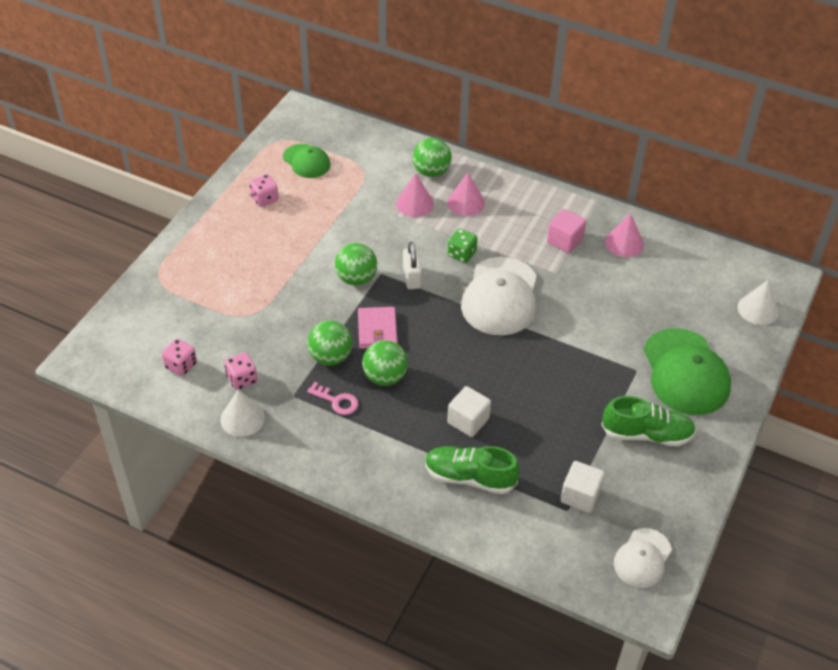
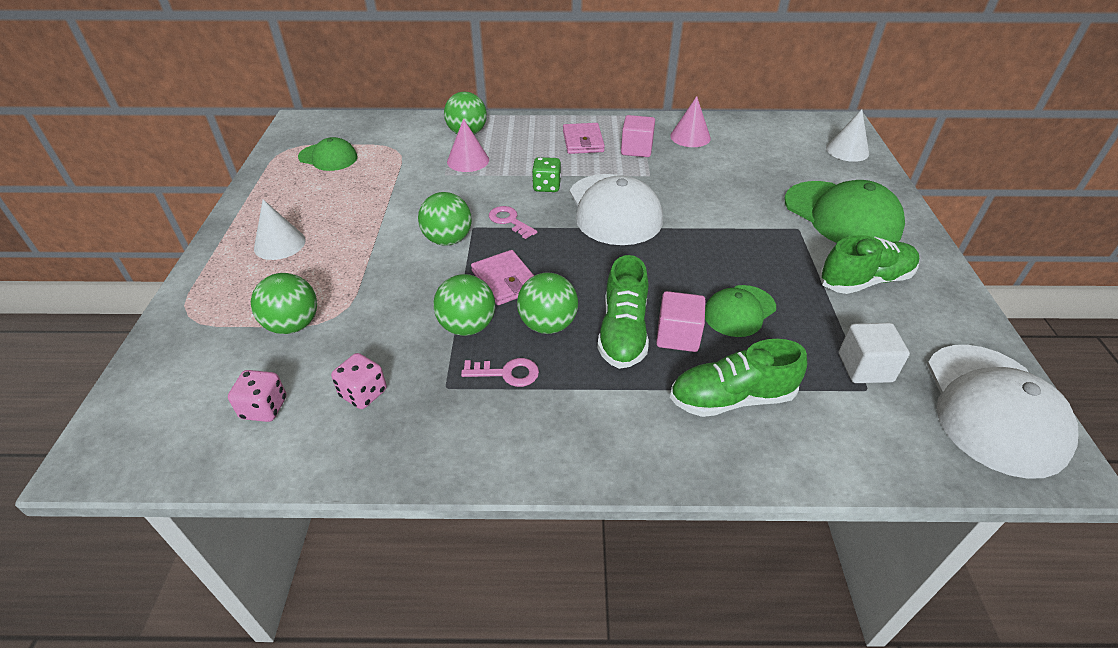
camera: 25 degrees left, 5 degrees down
(220, 311) = (293, 325): none -> green ball
(242, 418) = (389, 443): white cone -> white cone (279, 244)
(264, 199) = (296, 200): pink dice -> none
(411, 277) = (509, 221): white padlock -> pink key
(432, 403) = (623, 332): none -> green shoe
(466, 202) = (519, 147): pink cone -> none
(468, 421) = (678, 336): white cube -> pink cube
(524, 215) = (583, 141): none -> pink wallet
(527, 420) = (739, 311): none -> green cap
(642, 558) = (993, 409): white cap -> white cap, size x1.76

